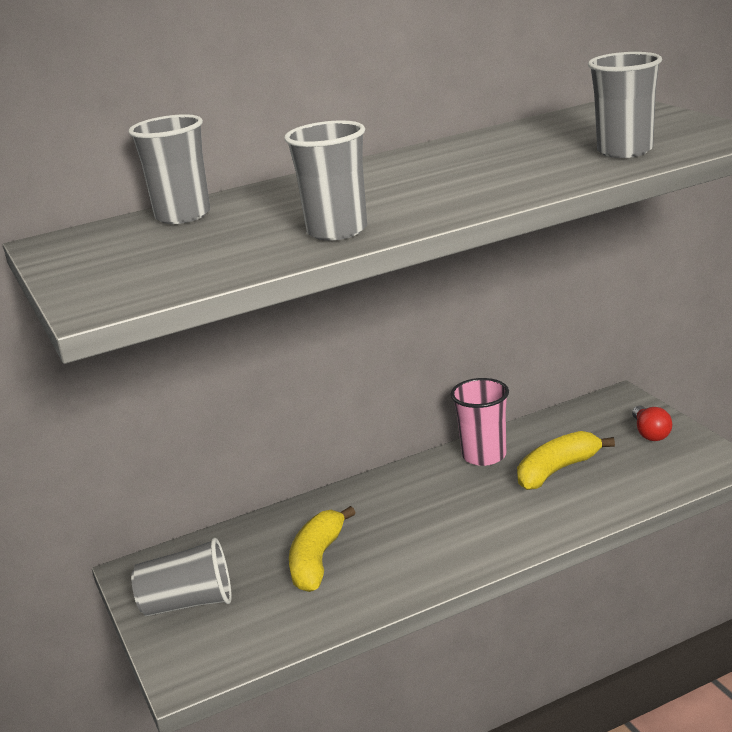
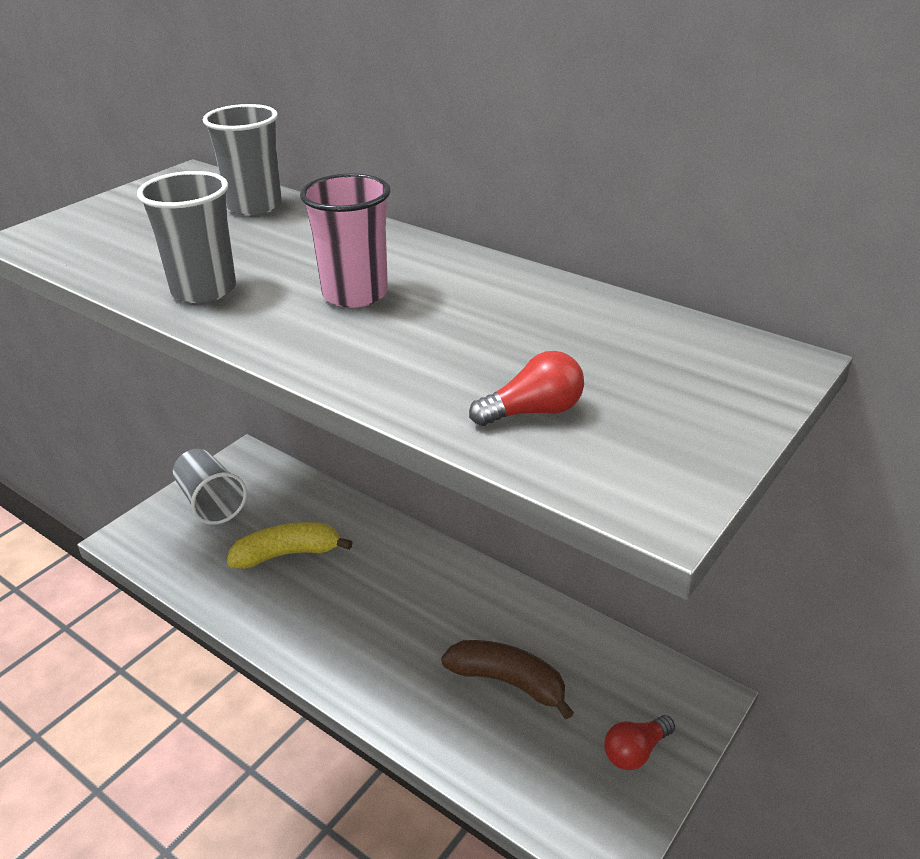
camera: 60 degrees right, 10 degrees up
(484, 455) = (509, 610): pink cup -> pink cup (355, 294)
(557, 470) = (508, 682): yellow banana -> brown banana
(624, 151) = (533, 412): grey cup -> red light bulb

